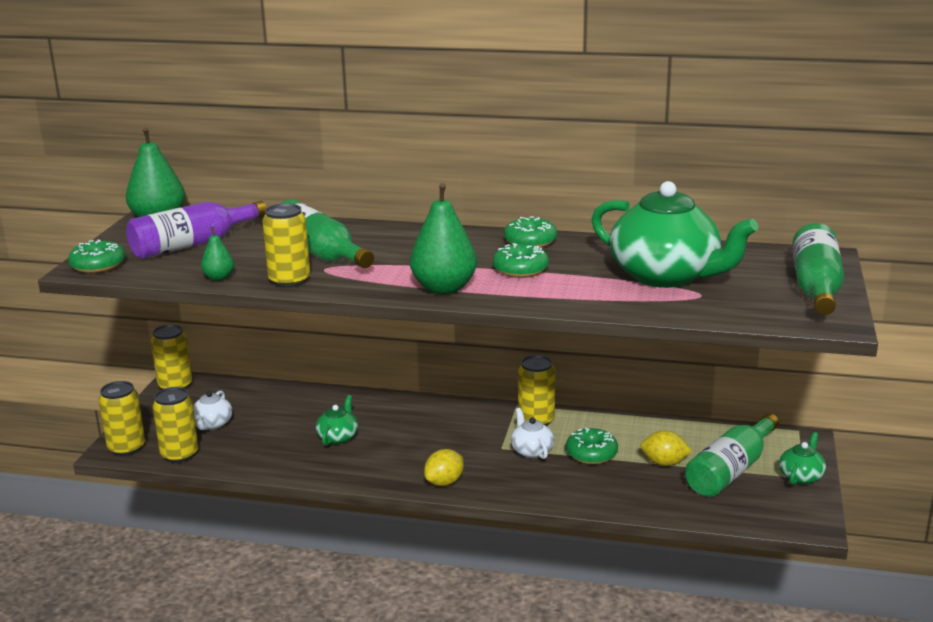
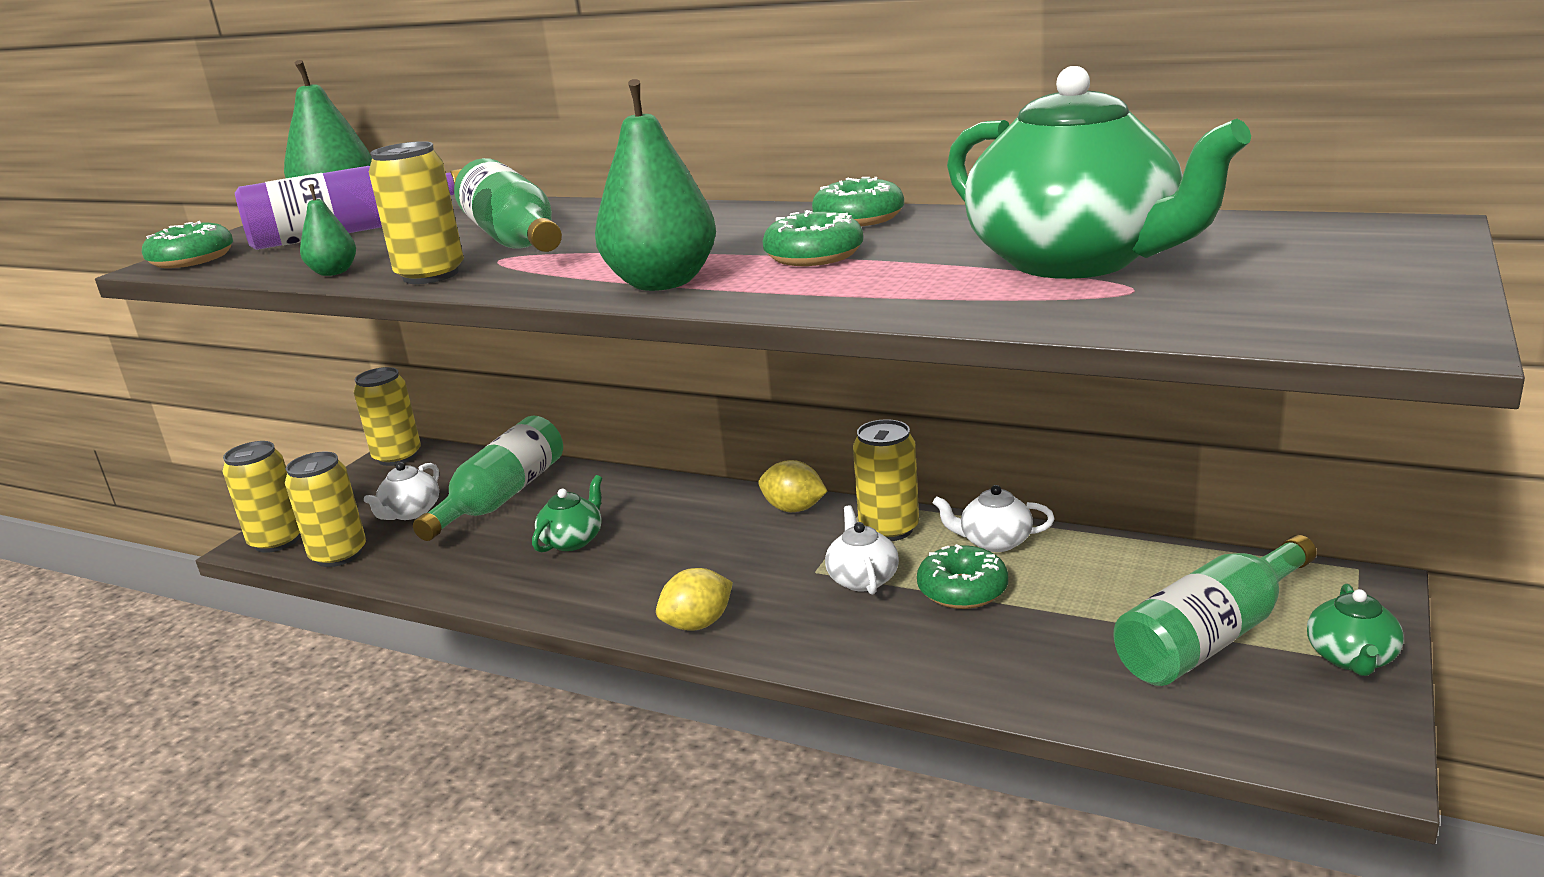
camera: 15 degrees right, 0 degrees up
(600, 425) = (994, 542): none -> white teapot
(664, 463) = (1088, 614): yellow lemon -> yellow lemon (794, 509)
(801, 476) = (1351, 658): green teapot -> green teapot turned 150 degrees clockwise
(816, 287) = (1386, 275): green bottle -> green bottle (502, 497)

